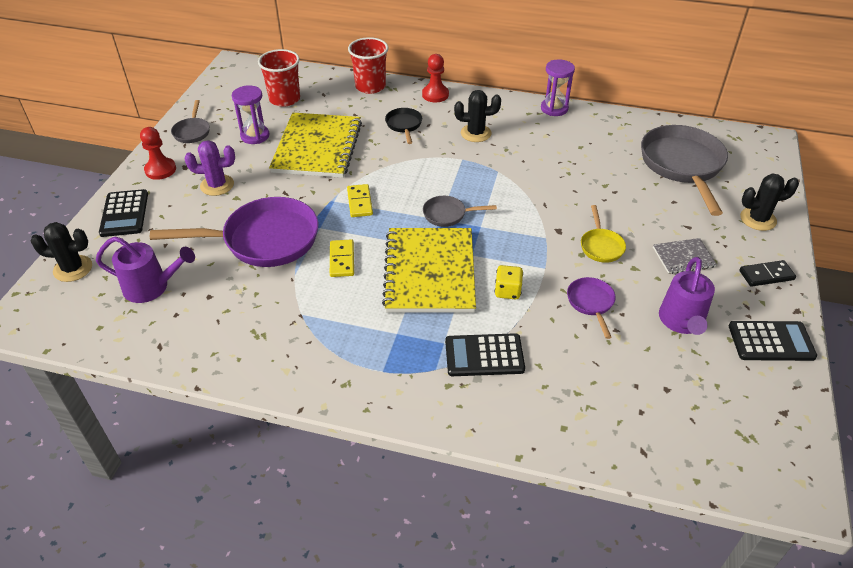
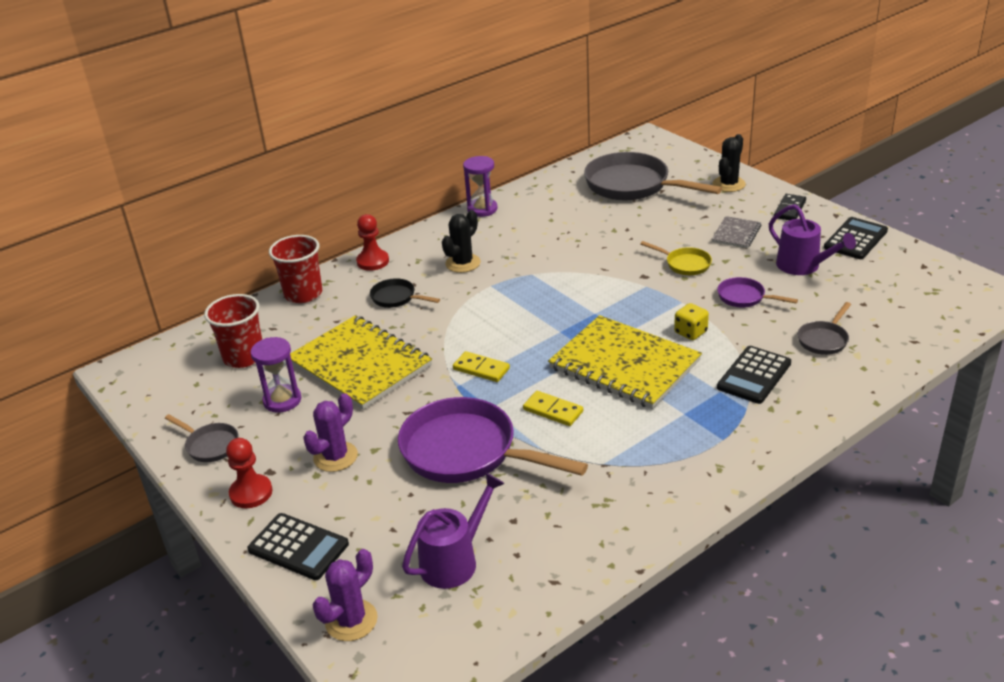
camera: 50 degrees left, 10 degrees down
(73, 269) = (351, 620): black cactus -> purple cactus
(264, 240) = (467, 452): purple pan -> purple pan turned 90 degrees counterclockwise
(448, 214) = (559, 324): grey pan -> grey pan (824, 339)

